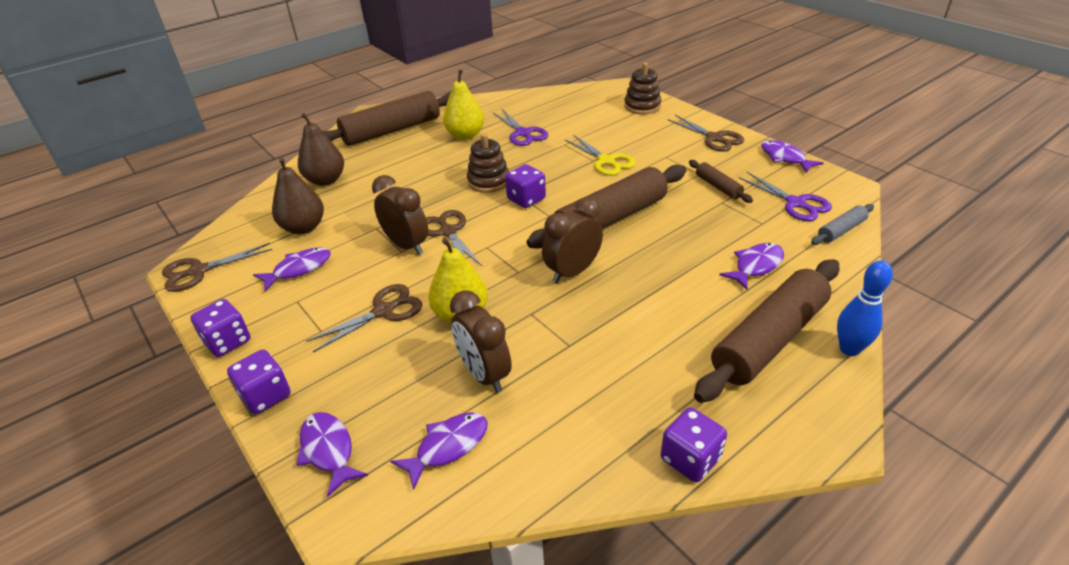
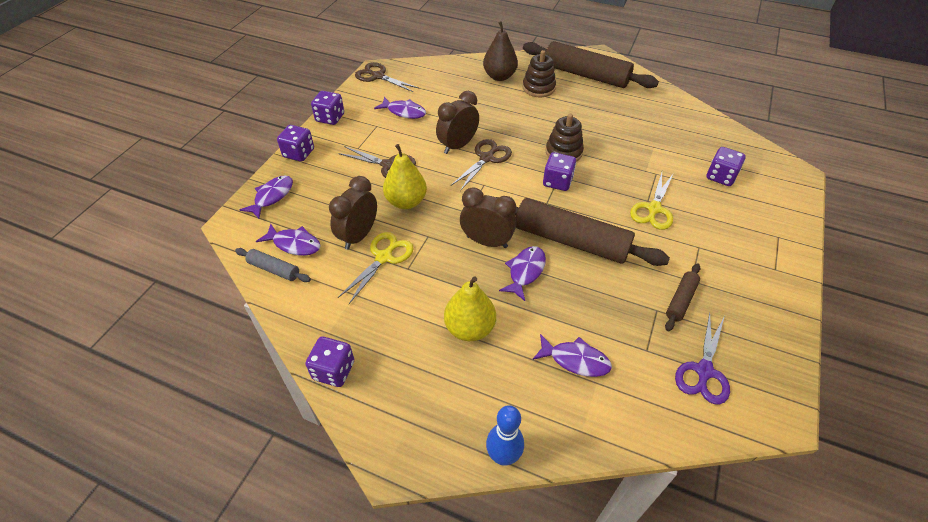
camera: 60 degrees right, 10 degrees up
(303, 228) = (444, 93): brown pear -> none
(406, 245) = (458, 146): brown clock -> brown clock turned 150 degrees counterclockwise
(465, 135) = (615, 113): yellow pear -> yellow pear (469, 328)
(523, 133) = (649, 143): purple scissors -> none
(538, 361) = (384, 257): none -> yellow scissors
(595, 117) = (720, 177): none -> purple dice
(642, 106) = (776, 201): brown stacking toy -> brown stacking toy (538, 88)
(714, 138) = (769, 274): brown scissors -> none
(768, 339) = (482, 391): brown rolling pin -> none
(785, 158) = (786, 343): purple fish -> purple fish (525, 271)
(841, 230) = (685, 421): grey rolling pin -> grey rolling pin (274, 269)

